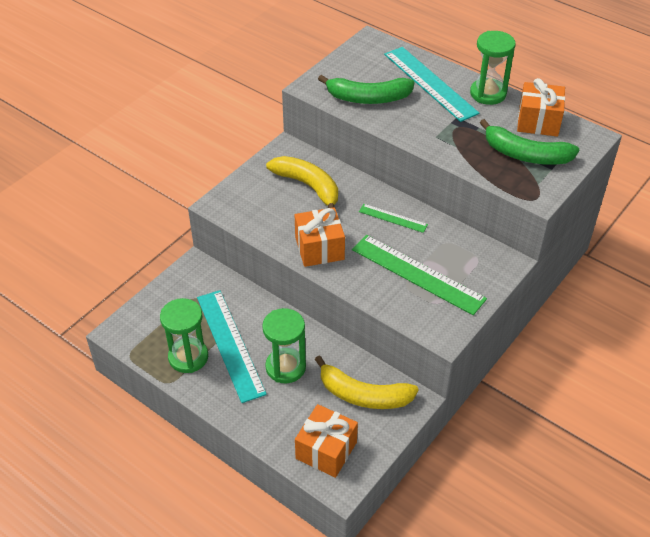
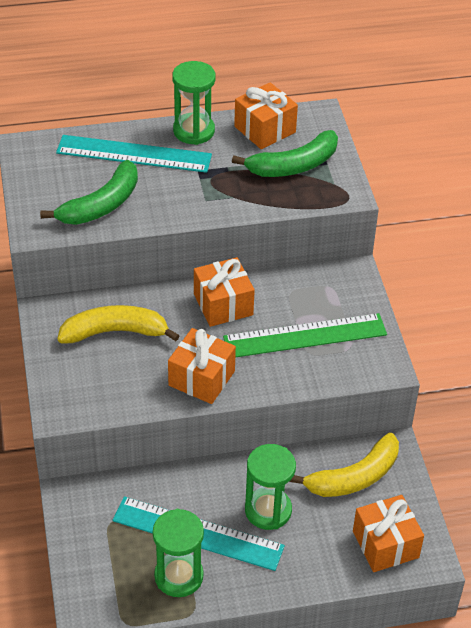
camera: 50 degrees left, 0 degrees up
(393, 218) = (223, 304): green ruler -> orange gift

